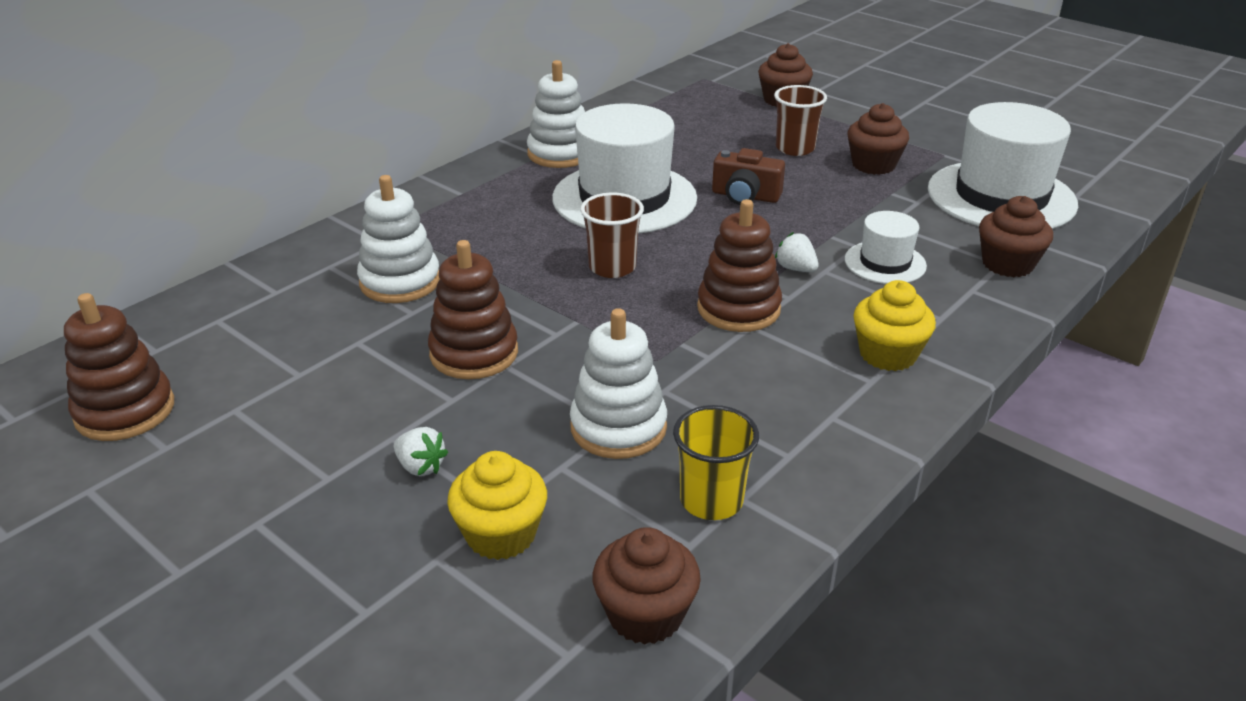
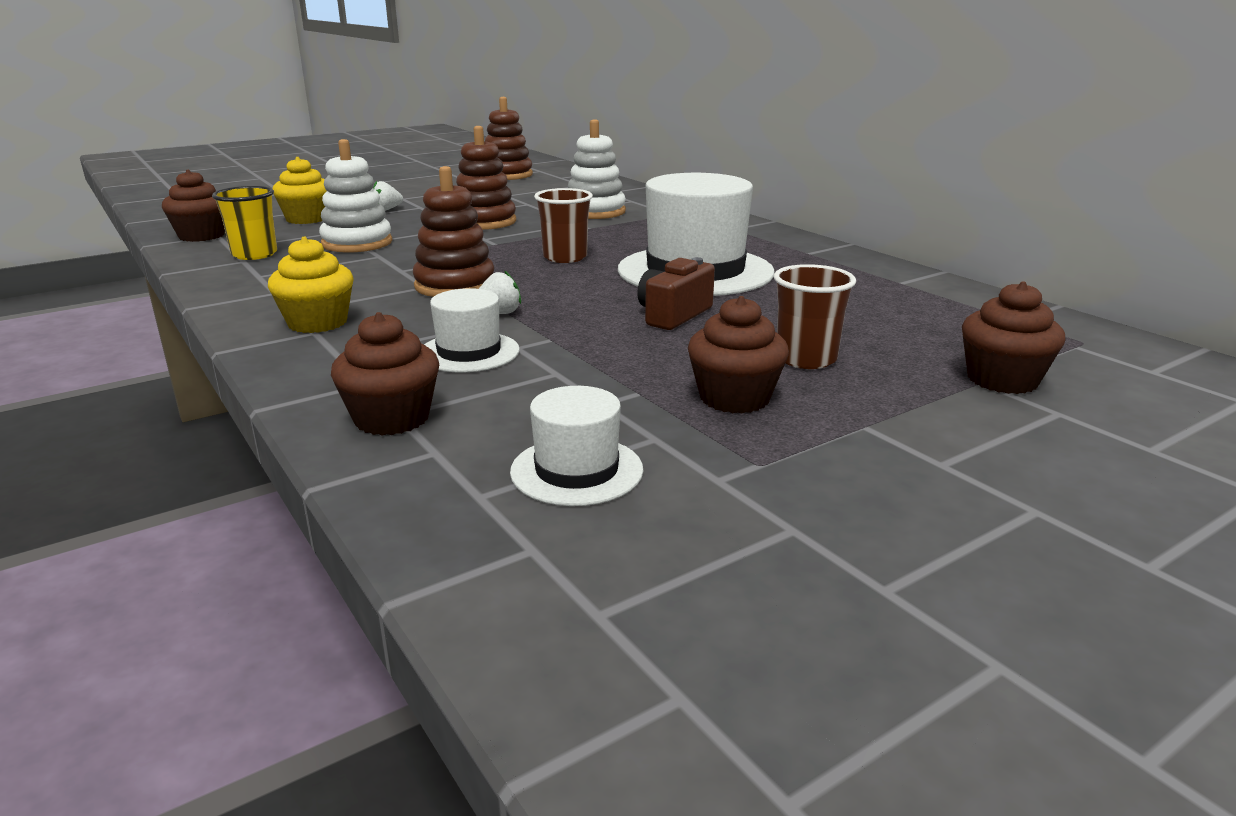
camera: 105 degrees right, 10 degrees down
(560, 153) = (811, 258): white stacking toy -> none
(1001, 197) = (576, 470): white hat -> white hat, size x0.50

